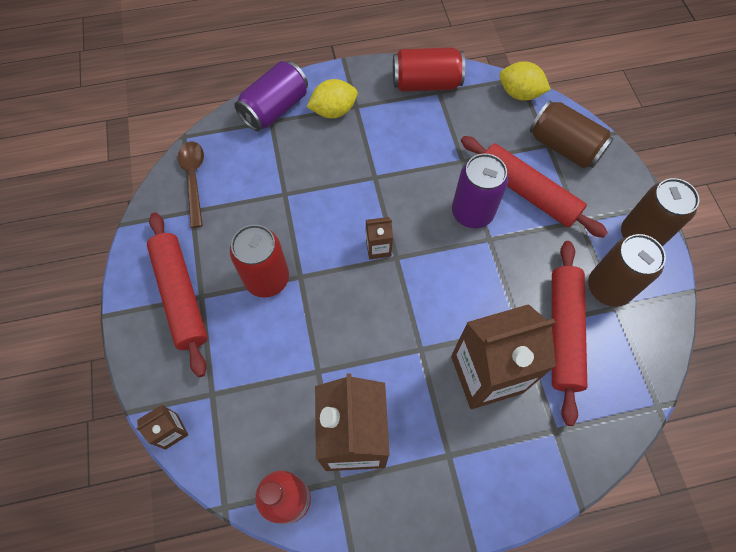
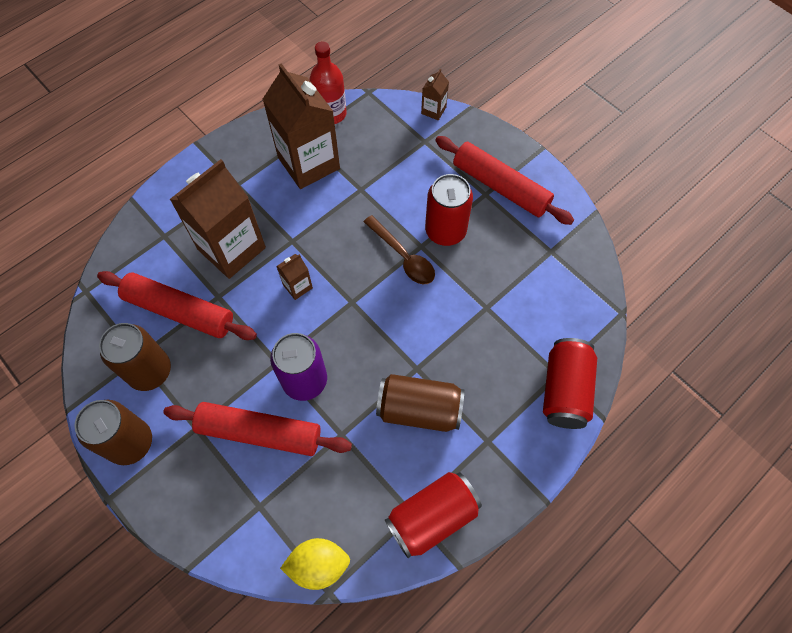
camera: 150 degrees right, 0 degrees up
(194, 179) = (574, 278): brown spoon -> brown spoon (403, 256)
(275, 109) = (565, 390): purple can -> red can
(333, 111) = (506, 421): yellow lemon -> none
(378, 248) = (372, 302): brown carton -> brown carton (297, 286)
(563, 332) = (179, 311): red rolling pin -> red rolling pin turned 45 degrees counterclockwise
(564, 147) = (240, 513): brown can -> brown can (419, 409)

